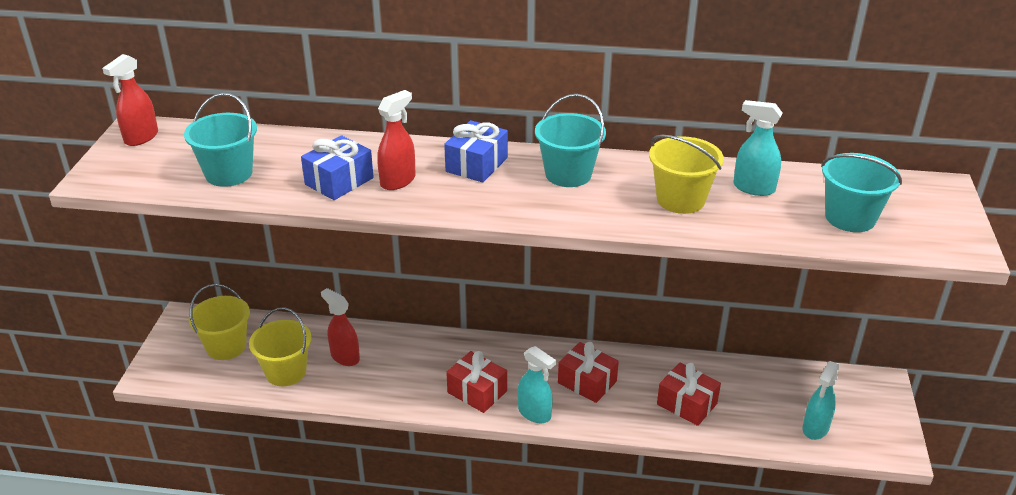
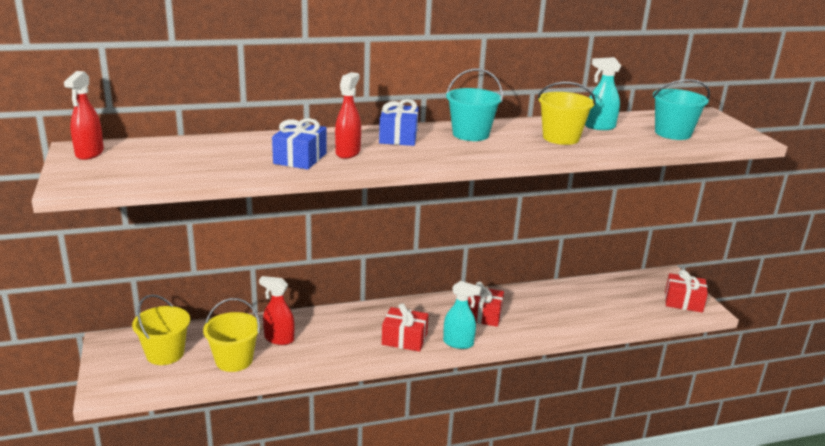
camera: 25 degrees left, 10 degrees down
(229, 173) = (198, 165): turquoise bucket -> none
(686, 404) = (559, 313): red gift -> red gift (683, 302)
(815, 428) = (650, 309): turquoise spray bottle -> none

